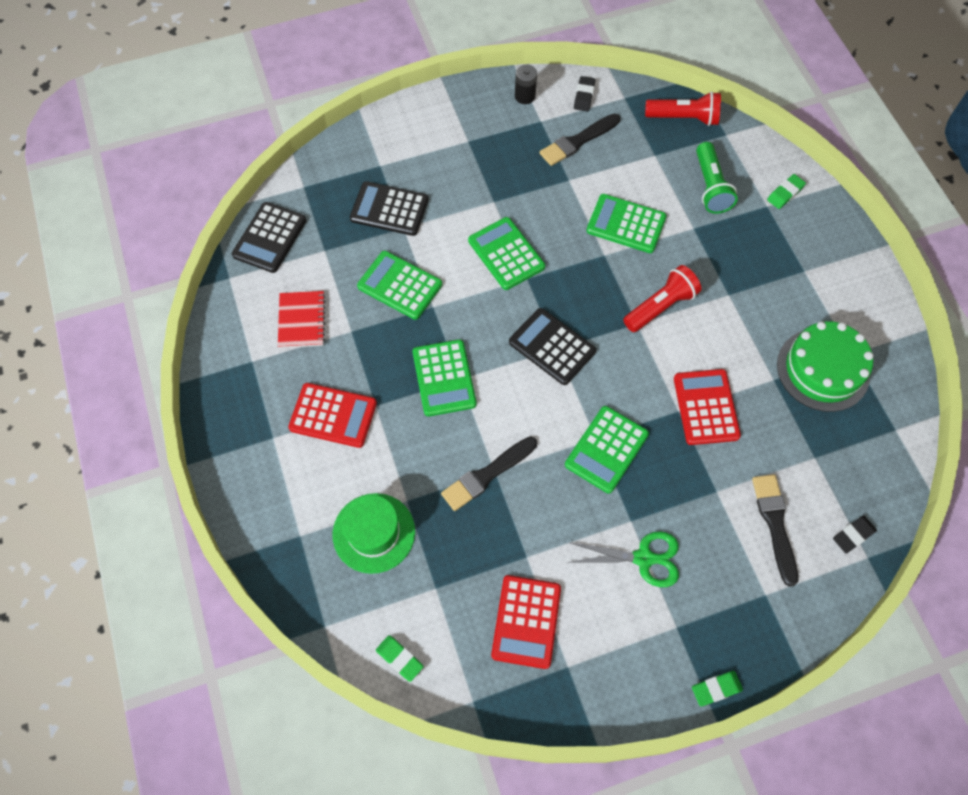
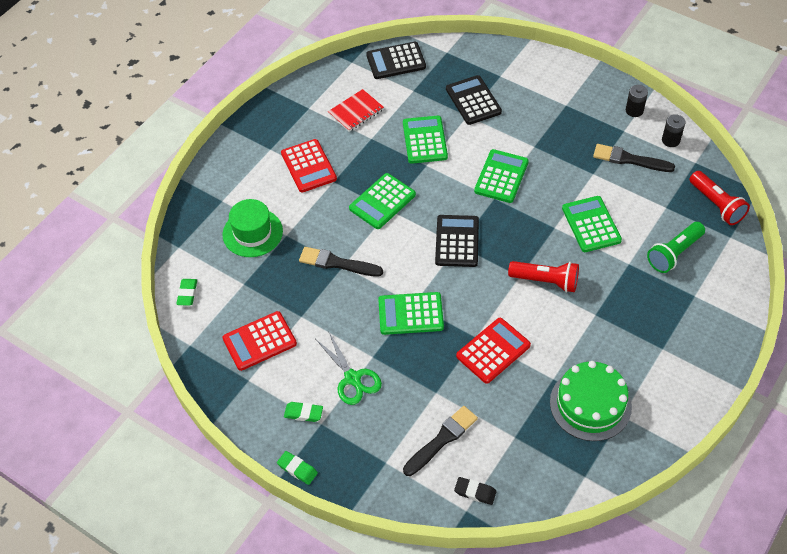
camera: 55 degrees right, 10 degrees down
(584, 96) = (670, 140): black eraser -> black battery
(785, 193) = (717, 300): green eraser -> green eraser (303, 413)

